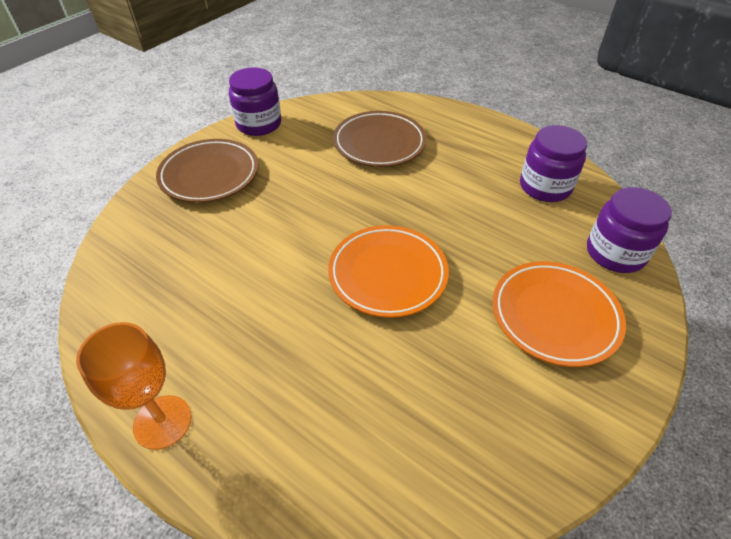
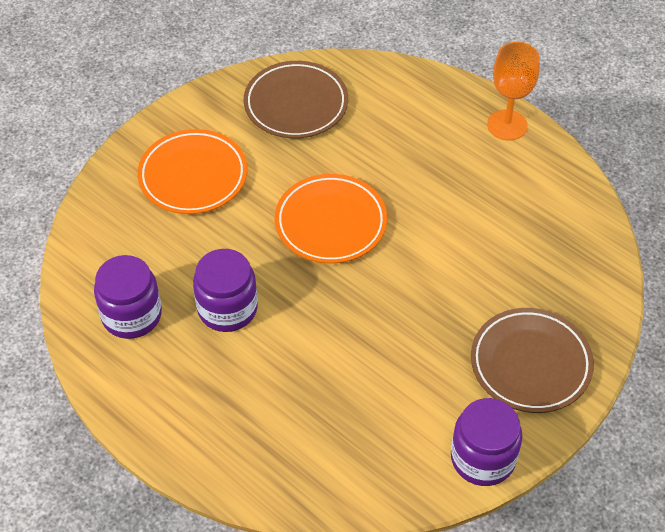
camera: 175 degrees left, 5 degrees up
(379, 143) = (315, 405): brown plate -> brown plate (296, 104)
(615, 253) = (104, 228): purple jar -> purple jar (227, 309)

